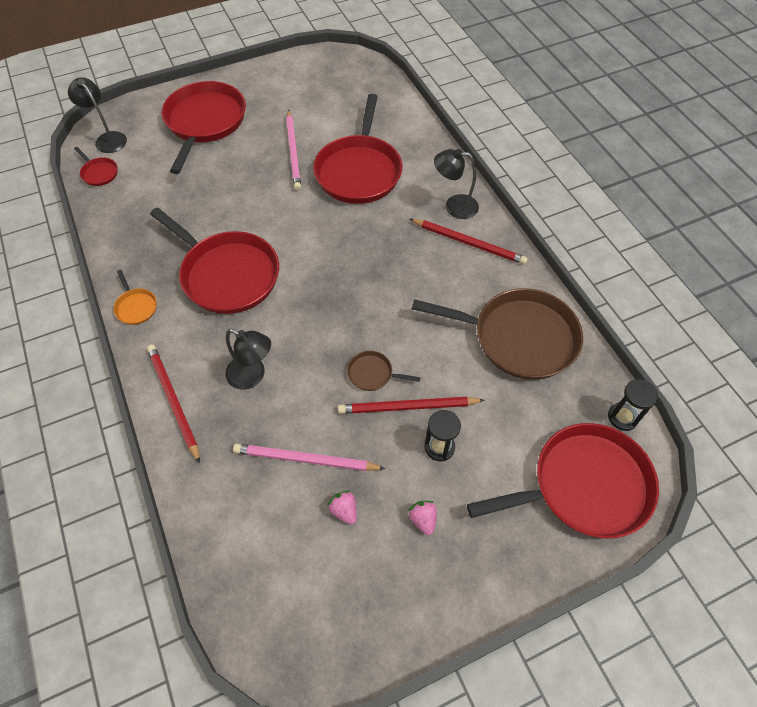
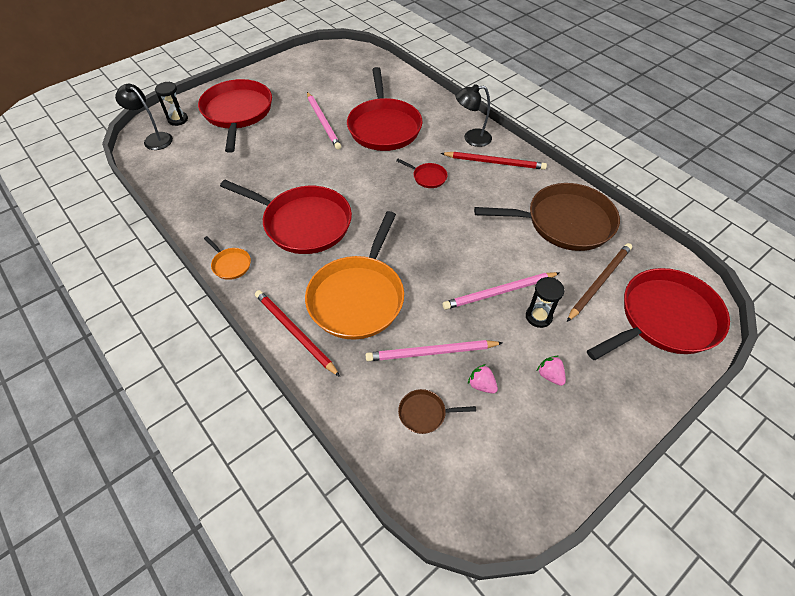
camera: 15 degrees left, 5 degrees down
(99, 173) = (156, 166): red pan -> red pan (428, 177)
(252, 376) = (358, 297): black lamp -> orange pan
(372, 374) = (459, 273): brown pan -> brown pan (425, 413)
(407, 407) = (499, 292): red pencil -> pink pencil
(528, 422) = (599, 282): none -> brown pencil
(622, 417) = (669, 262): black hourglass -> black hourglass (178, 119)

